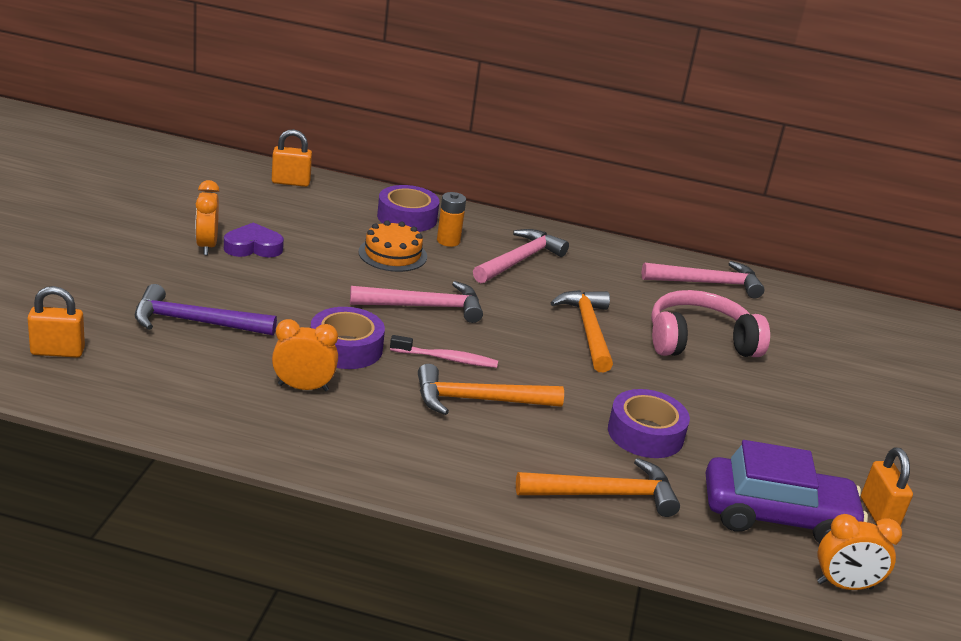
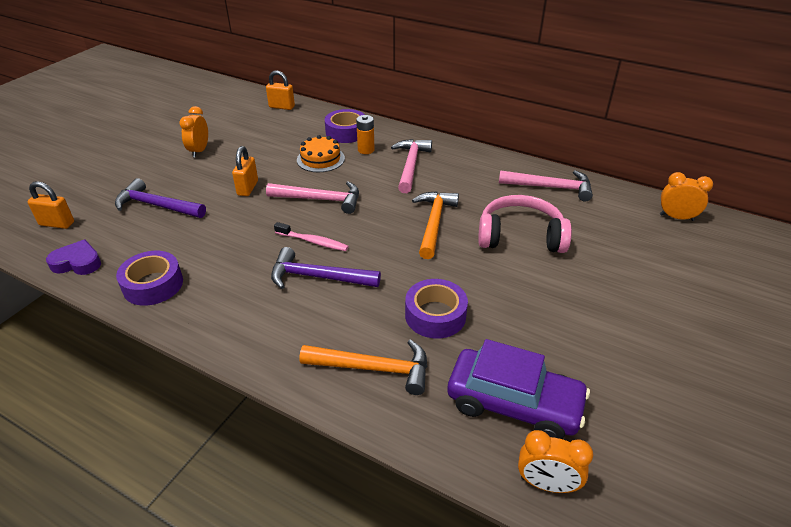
camera: 20 degrees right, 10 degrees up
(253, 247) = (229, 152): purple heart -> purple heart (77, 262)
(303, 387) = (198, 259): orange clock -> orange clock (676, 217)
(346, 348) = (246, 230): purple tape -> purple tape (153, 285)
(478, 400) = (318, 277): orange hammer -> purple hammer
(519, 260) = (410, 165): pink hammer -> pink hammer turned 45 degrees counterclockwise
(878, 514) = (611, 411): orange padlock -> orange padlock (248, 188)

